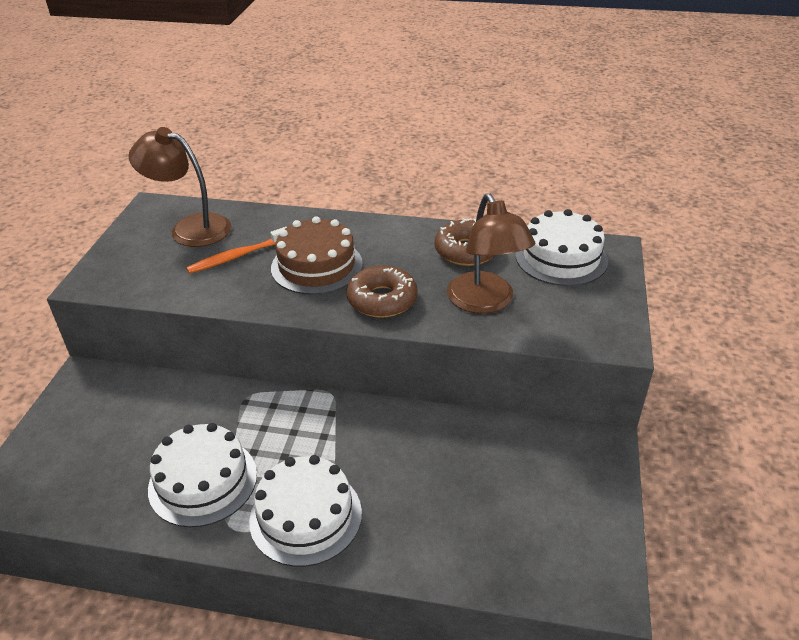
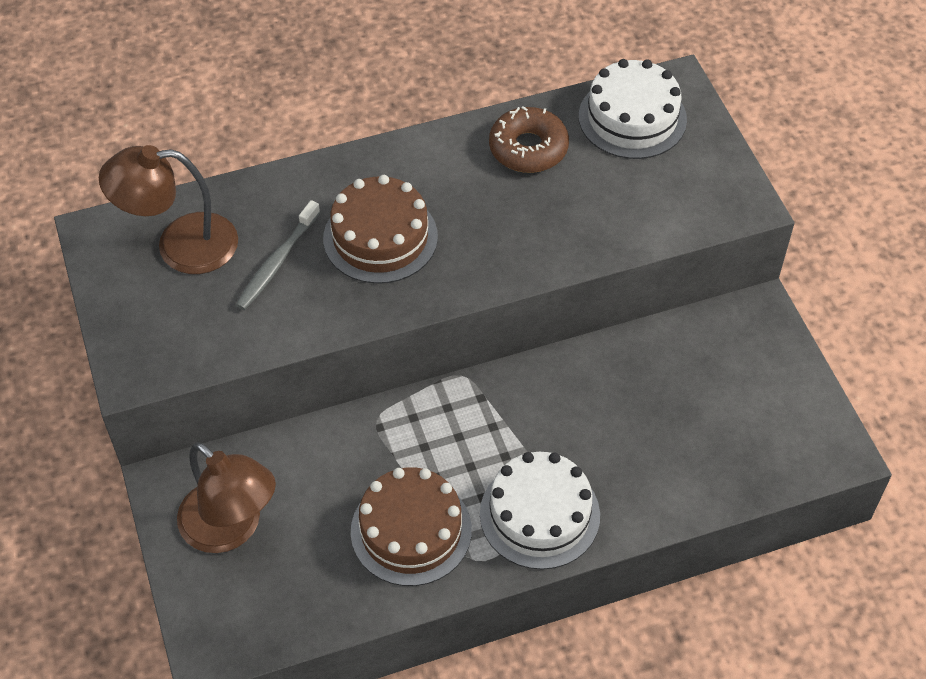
camera: 30 degrees left, 15 degrees up
(203, 481) = (411, 530): white cake -> brown cake
(238, 256) = (277, 262): orange toothbrush -> grey toothbrush
(382, 300) = (487, 252): brown donut -> none
(485, 302) = (594, 210): brown lamp -> brown lamp (231, 528)

